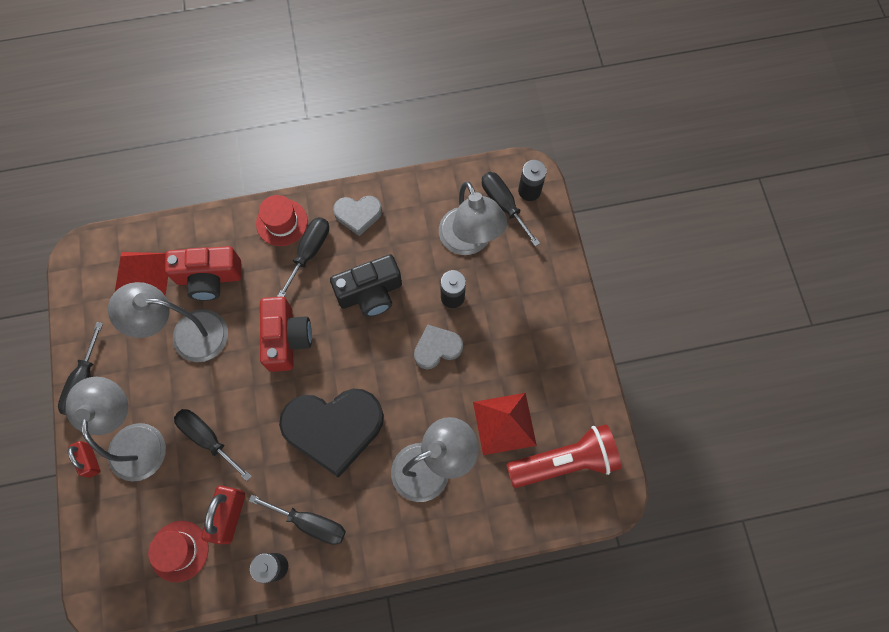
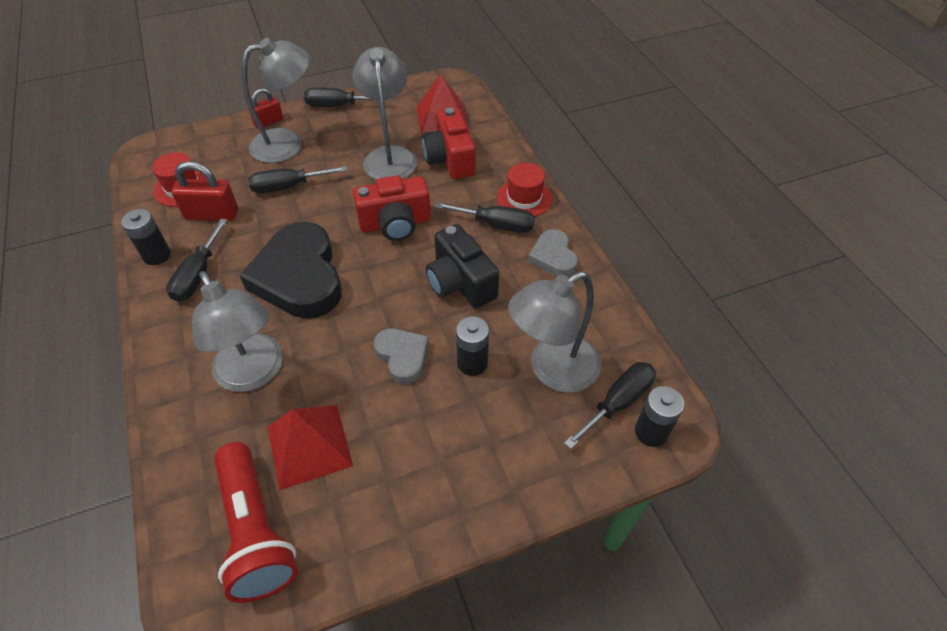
camera: 80 degrees right, 20 degrees down
(208, 438) = (288, 187): black screwdriver -> black screwdriver turned 135 degrees counterclockwise

